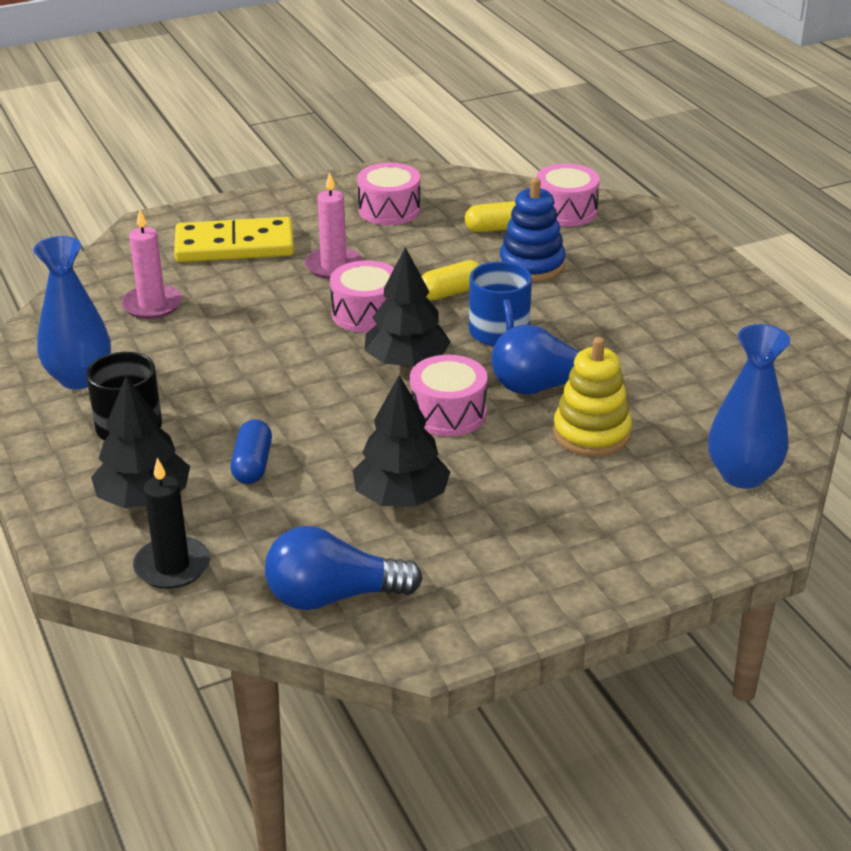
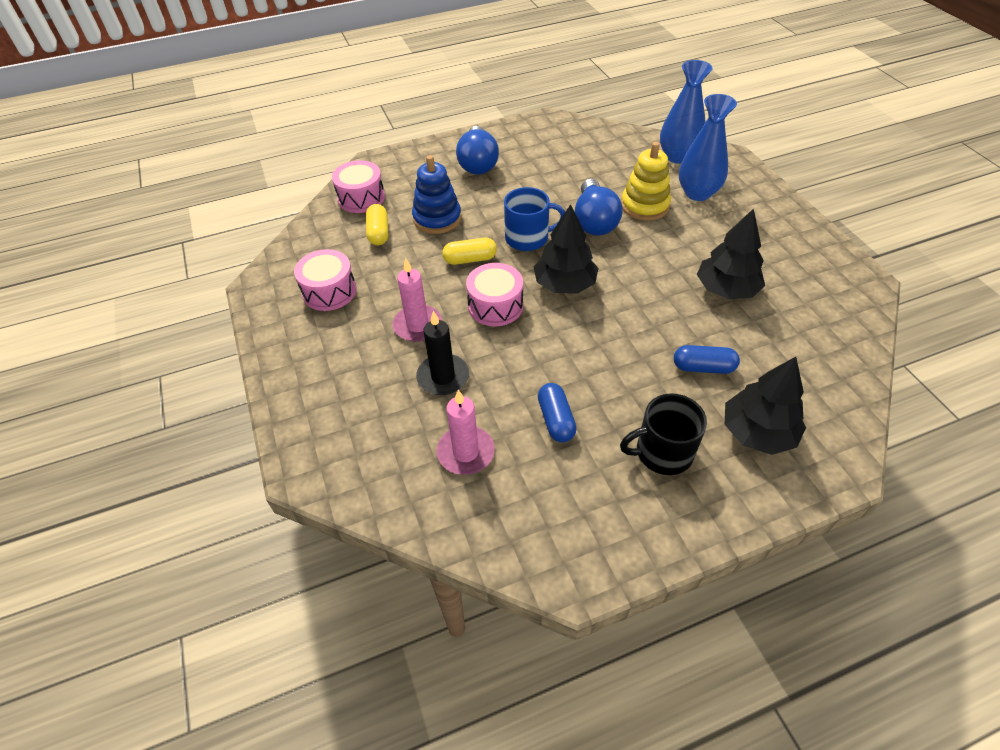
camera: 85 degrees left, 15 degrees up
(79, 378) = (590, 499): blue vase -> blue vase (697, 193)
(172, 566) = (832, 408): black candle -> black candle (443, 377)
(185, 357) = (556, 420): none -> blue capsule
(234, 245) = (366, 395): yellow domino -> none
(333, 596) = (835, 321): blue light bulb -> blue light bulb (478, 163)
(448, 413) = (628, 265): pink drum -> none
(451, 292) = (470, 259): yellow capsule -> yellow capsule turned 75 degrees counterclockwise

